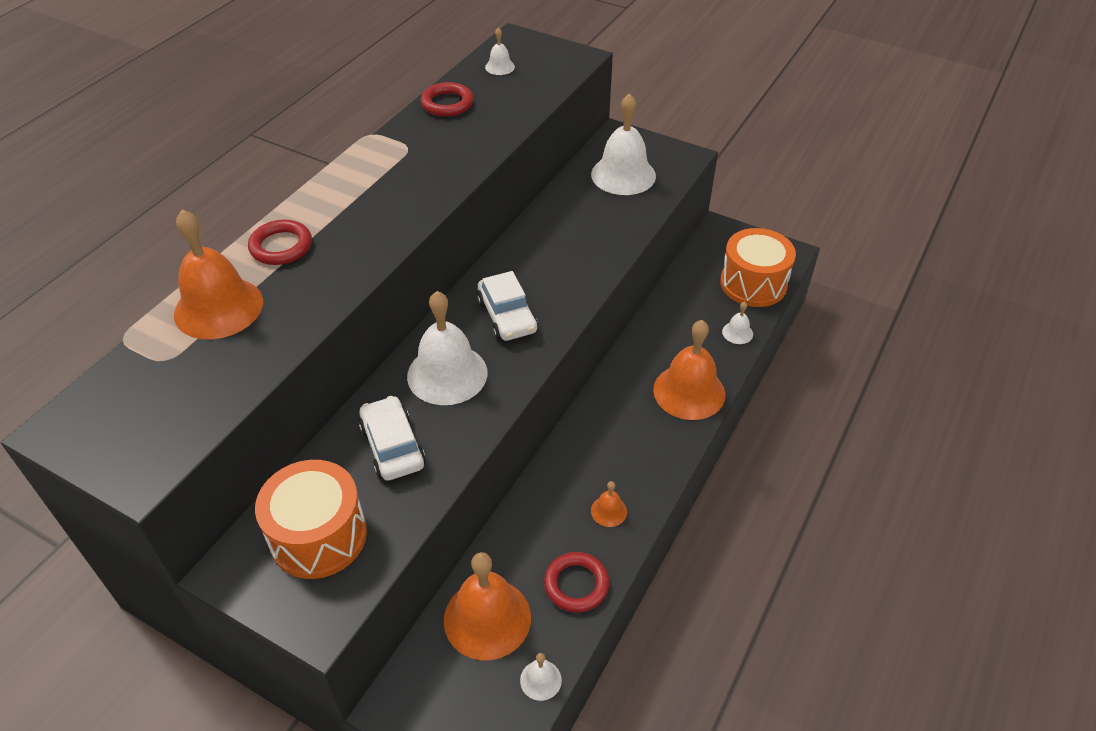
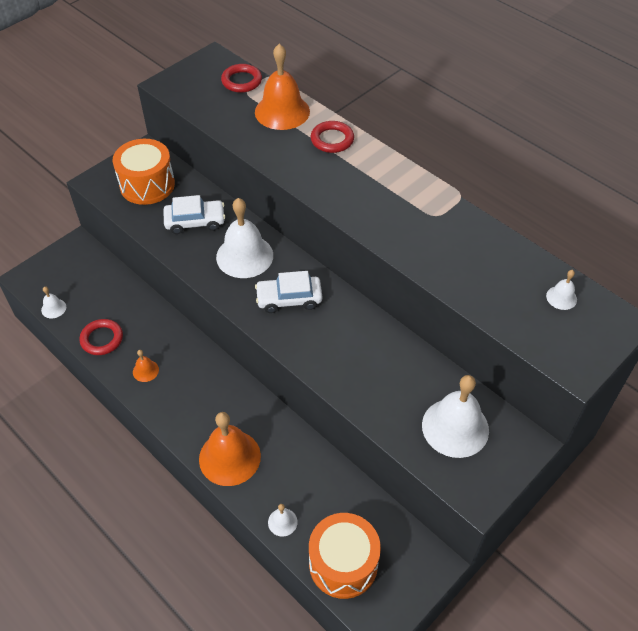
camera: 105 degrees right, 5 degrees up
(447, 103) = (499, 249): red ring -> red ring (241, 81)
(487, 618) = (103, 291): orange bell -> none

